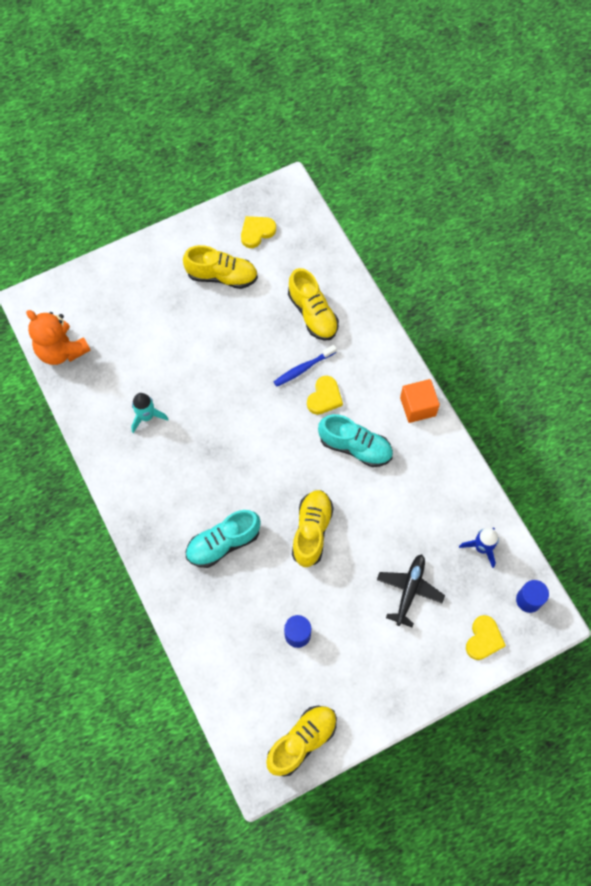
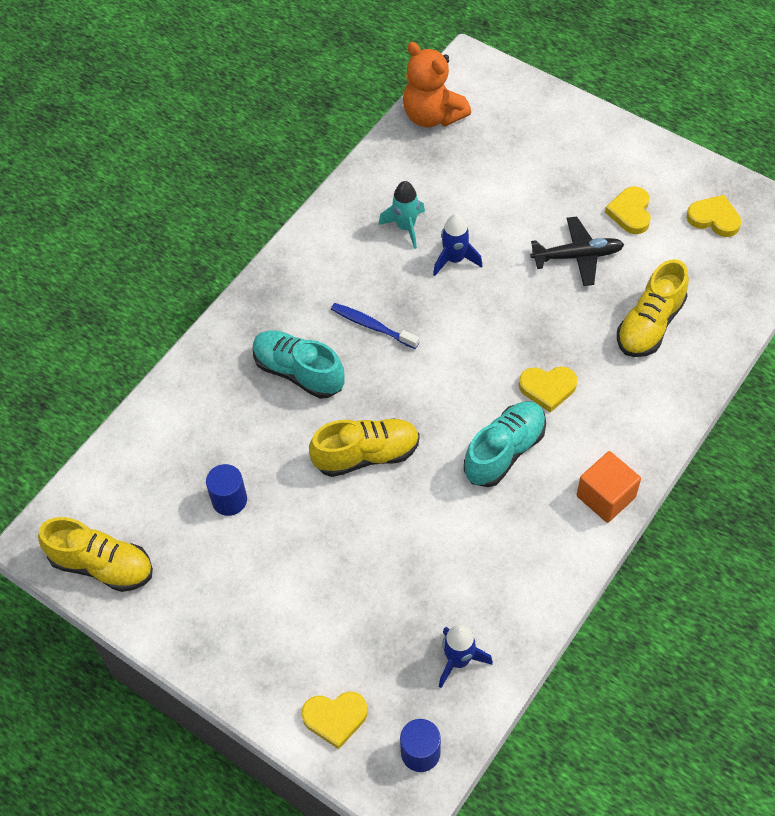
camera: 65 degrees right, 10 degrees down
(61, 350) = (432, 116): orange teddy bear -> orange teddy bear turned 60 degrees counterclockwise
(193, 400) = (454, 259): none -> blue rocket
(222, 276) = (630, 212): yellow shoe -> yellow heart
(303, 368) = (570, 348): blue toothbrush -> blue toothbrush (372, 326)
(355, 447) = (504, 451): turquoise shoe -> turquoise shoe turned 135 degrees counterclockwise
(409, 590) = (351, 599): black plane -> black plane (577, 256)

